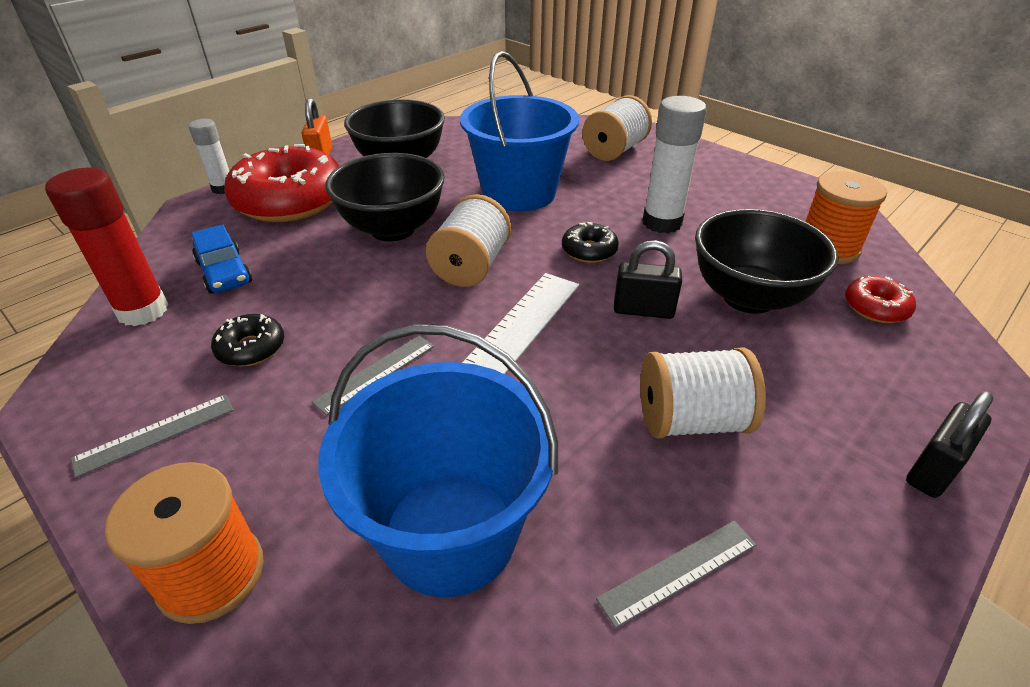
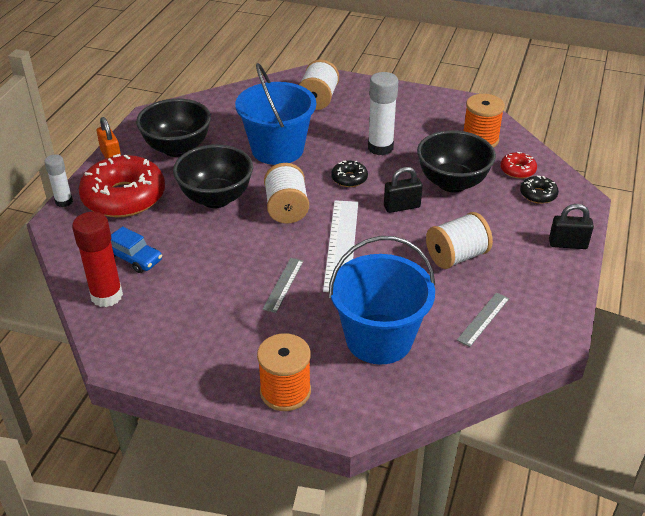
camera: 25 degrees left, 0 degrees up
(155, 433) = (192, 351): grey ruler -> none
(251, 348) = (199, 294): black donut -> black donut (538, 194)
(933, 470) = (567, 244): black padlock -> black padlock turned 75 degrees clockwise

